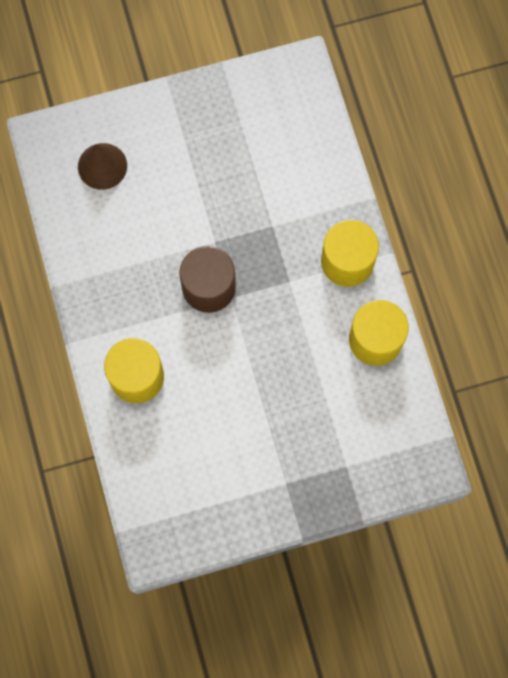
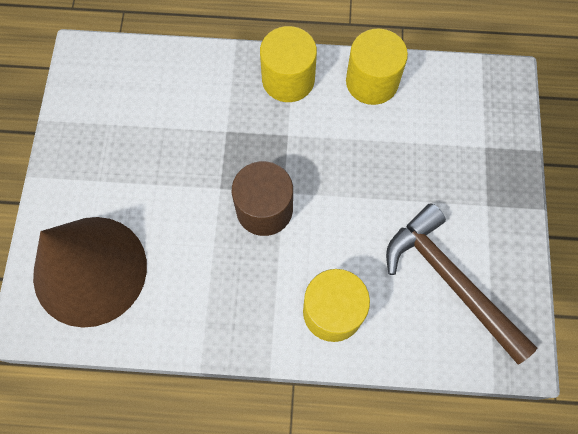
camera: 70 degrees left, 5 degrees down
(102, 166) = (90, 270): brown cone -> brown cone, size x2.04
(200, 469) = (450, 281): none -> brown hammer

